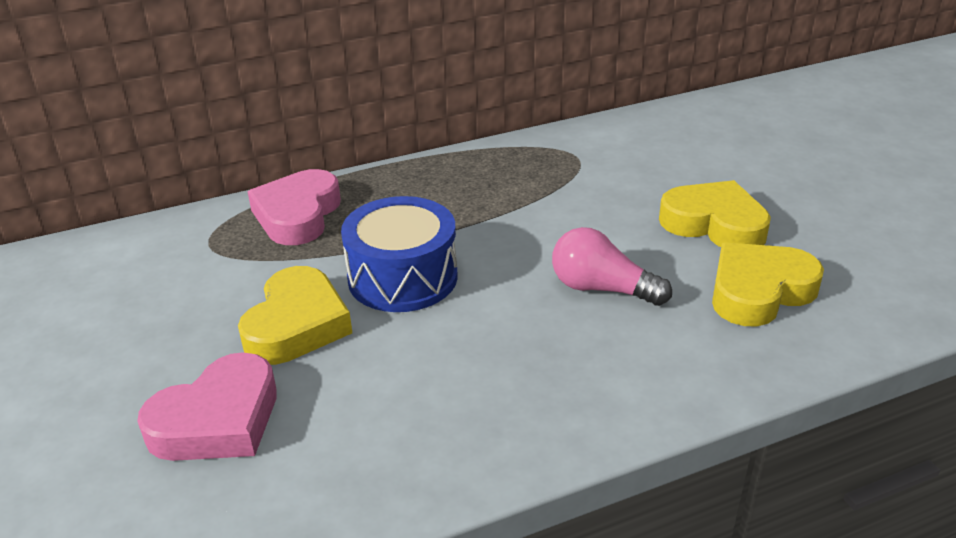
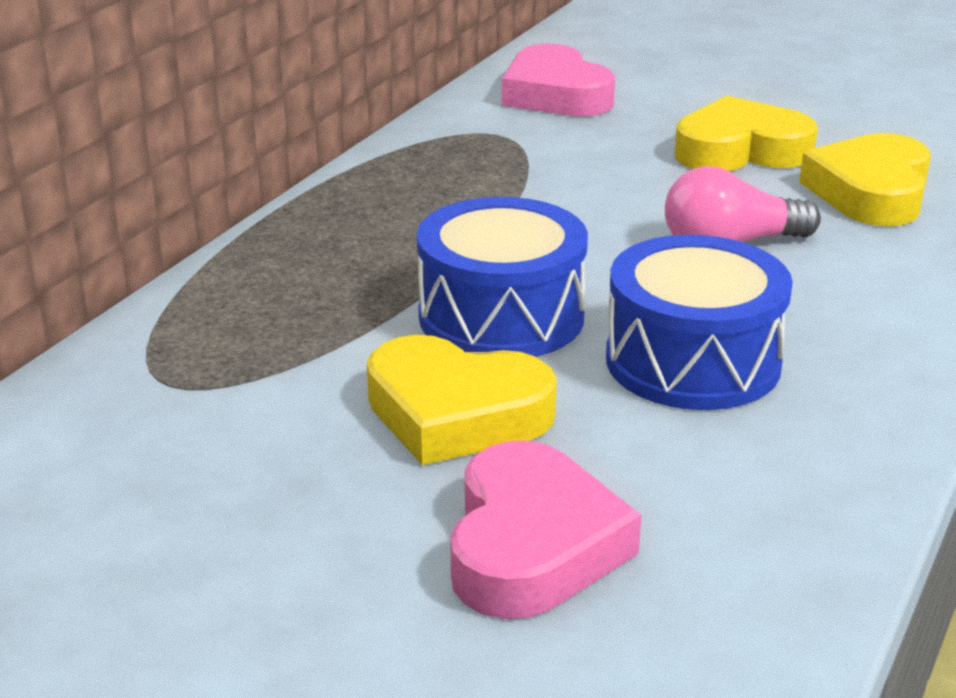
camera: 40 degrees left, 5 degrees down
(296, 325) = (456, 413): yellow heart -> yellow heart turned 135 degrees clockwise
(298, 215) = (245, 306): pink heart -> pink heart (555, 94)
(458, 356) = (693, 361): none -> blue drum

